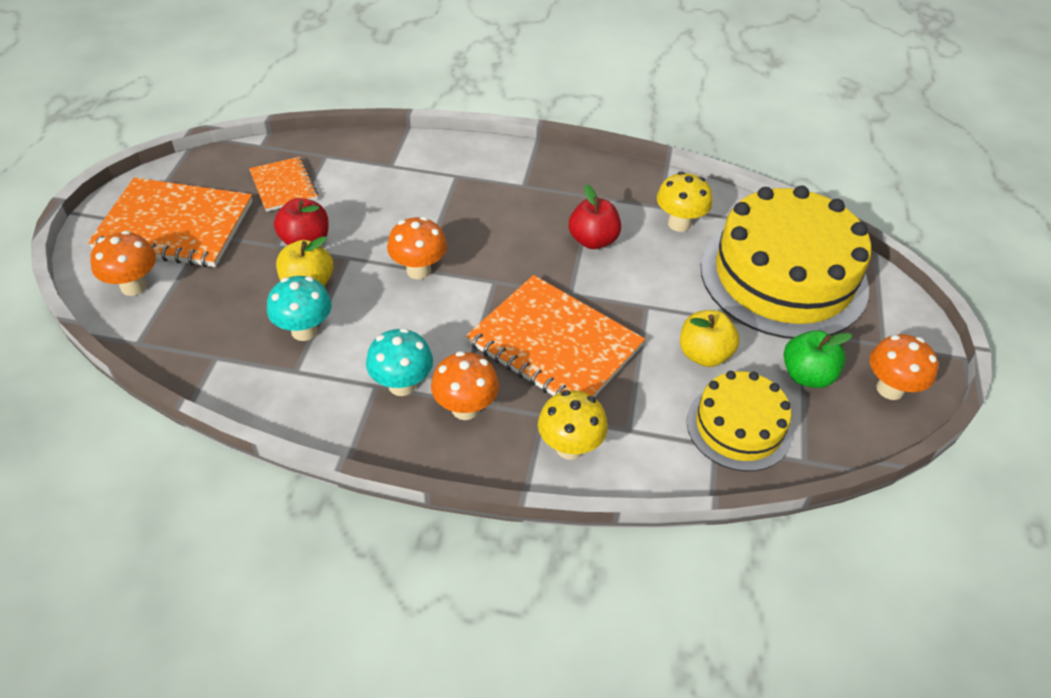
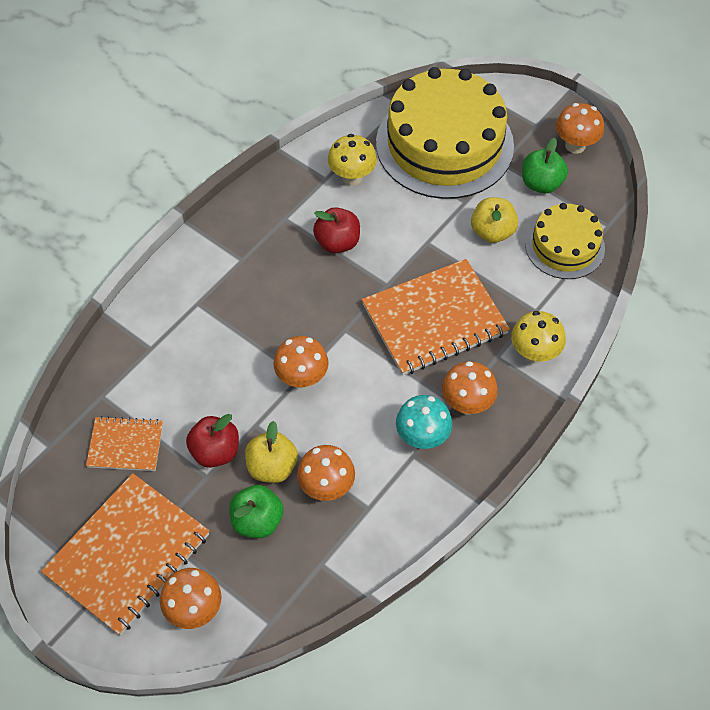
camera: 60 degrees left, 10 degrees up
(244, 295) = (257, 521): none -> green apple
(304, 331) = (326, 487): turquoise mushroom -> orange mushroom

